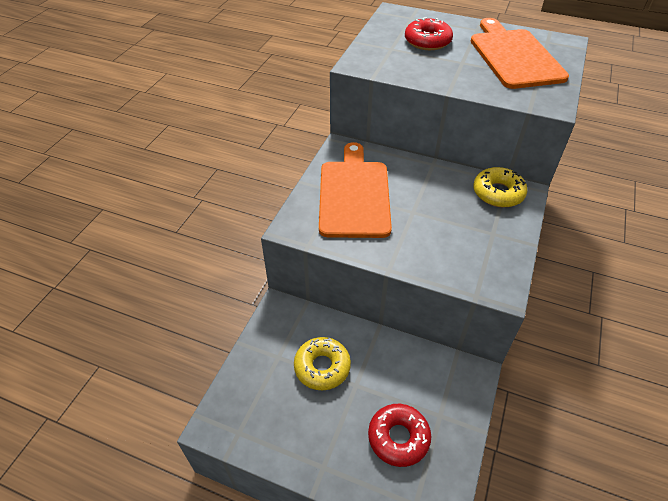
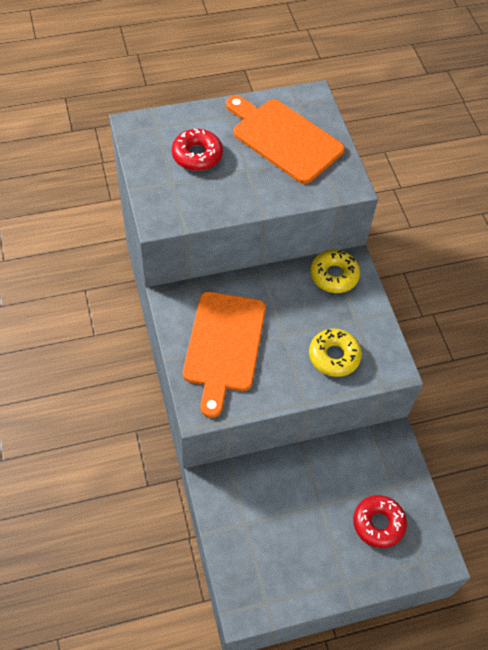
camera: 40 degrees left, 10 degrees up
(322, 367) = (285, 508): yellow donut -> yellow donut (334, 356)
(354, 195) = (223, 346): orange cutting board -> orange cutting board turned 135 degrees counterclockwise

